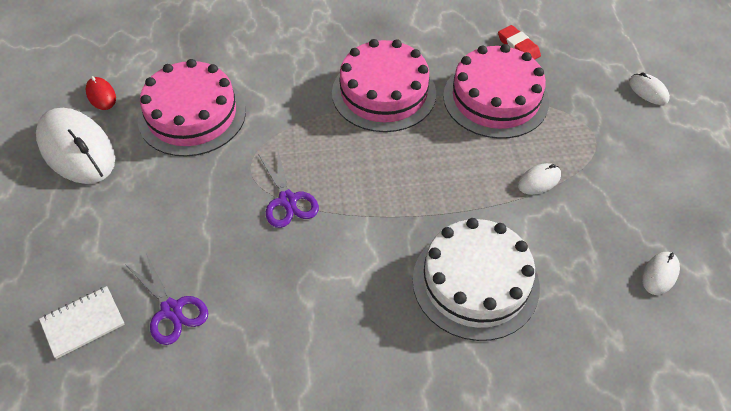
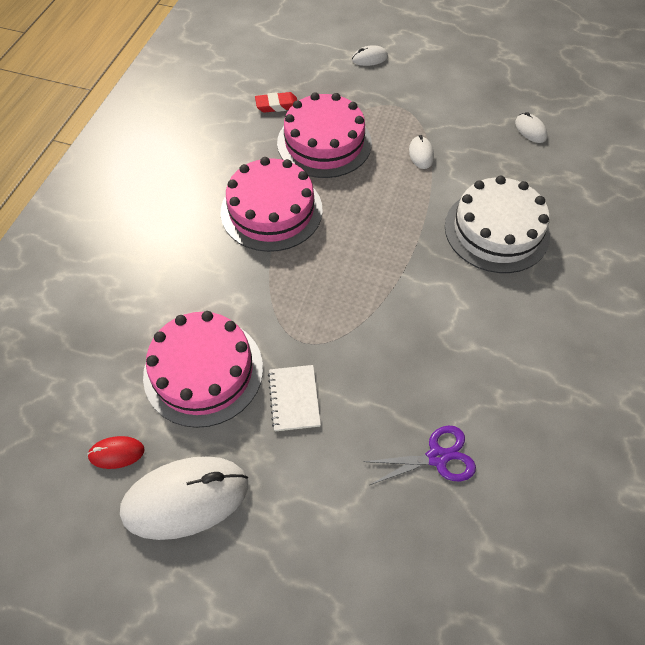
camera: 65 degrees left, 5 degrees up
(83, 323) = (421, 543): white notebook -> white notebook (294, 398)
(288, 200) = (356, 325): purple scissors -> none

